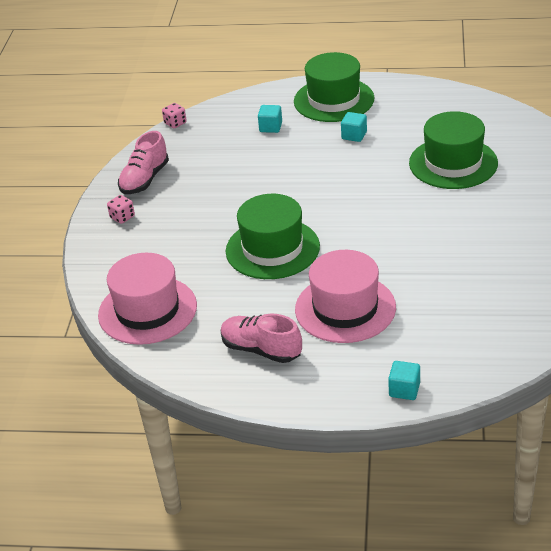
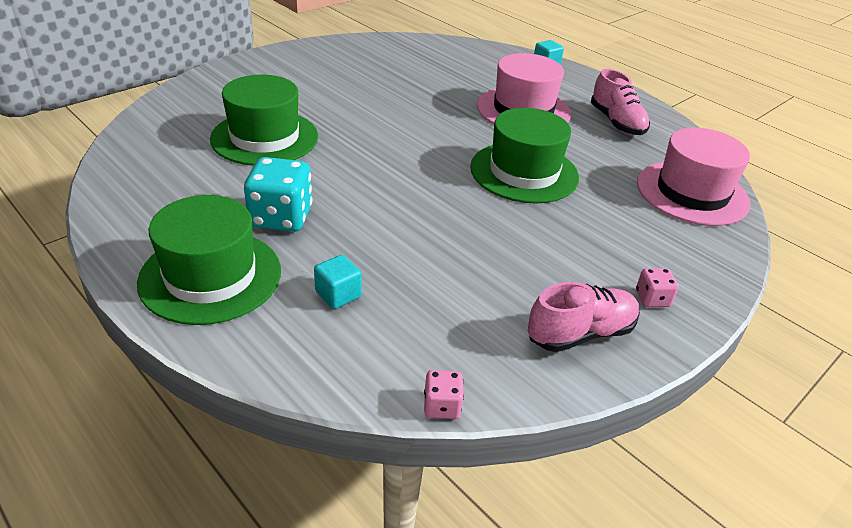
camera: 145 degrees left, 0 degrees up
(354, 135) = (281, 217): turquoise cube -> turquoise dice

